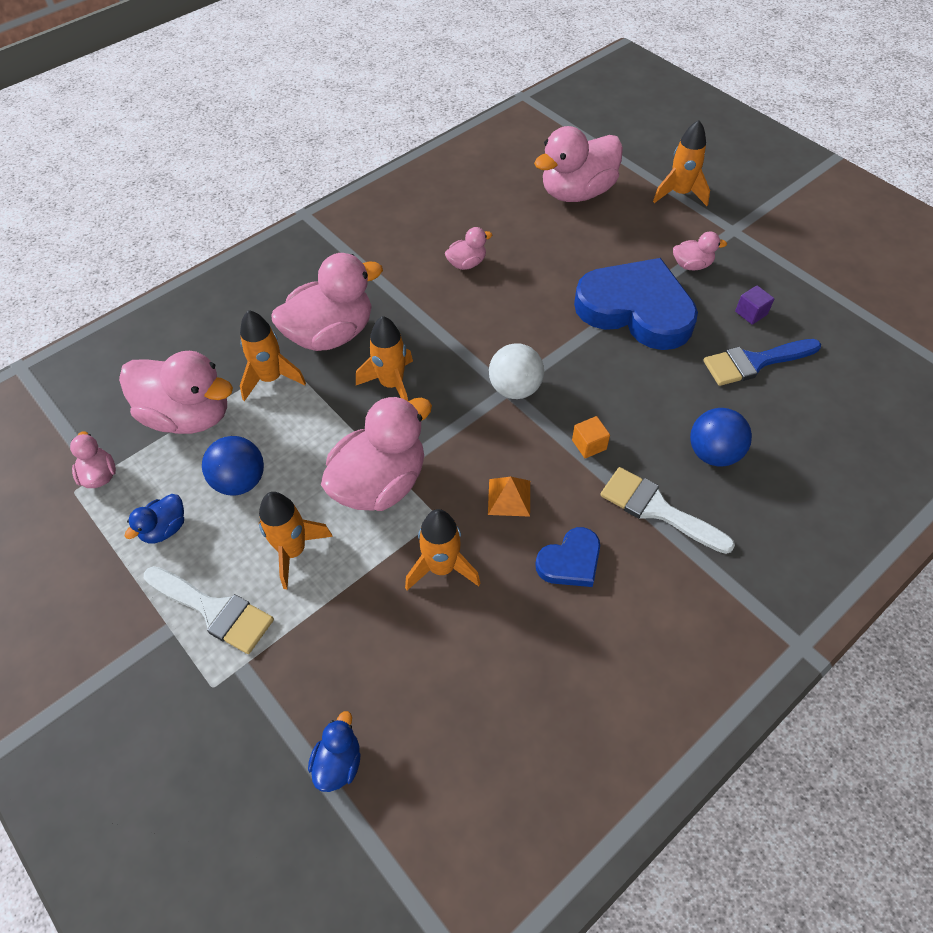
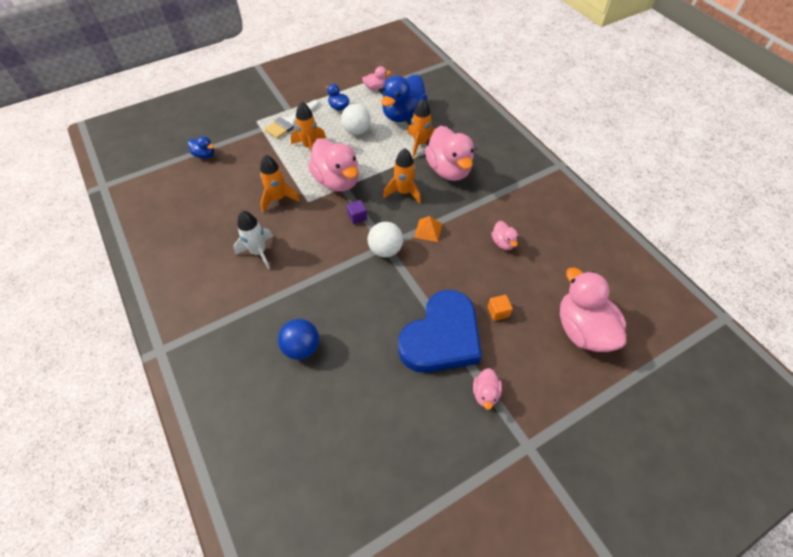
camera: 100 degrees right, 0 degrees up
(188, 415) = (403, 114): pink duck -> blue duck
(240, 481) = (356, 131): blue ball -> white ball
(509, 497) = (308, 233): orange pyramid -> orange pyramid (428, 230)
(570, 561) = (259, 252): blue heart -> white rocket
(589, 444) = (331, 279): orange cube -> orange cube (498, 312)
(657, 509) = (273, 303): white brush -> none
(680, 194) = (581, 414): orange rocket -> none
(751, 313) = (423, 422): purple cube -> purple cube (357, 217)
(754, 362) = (371, 405): blue brush -> none

